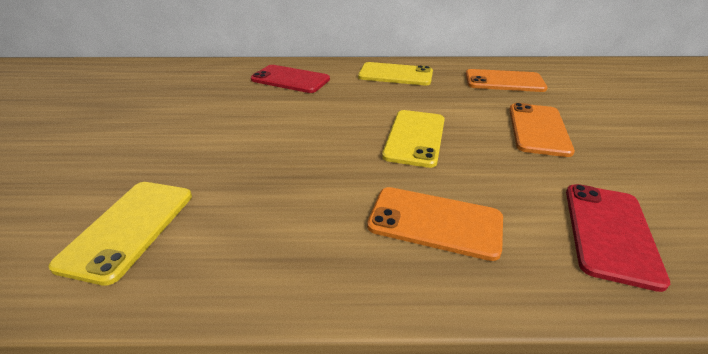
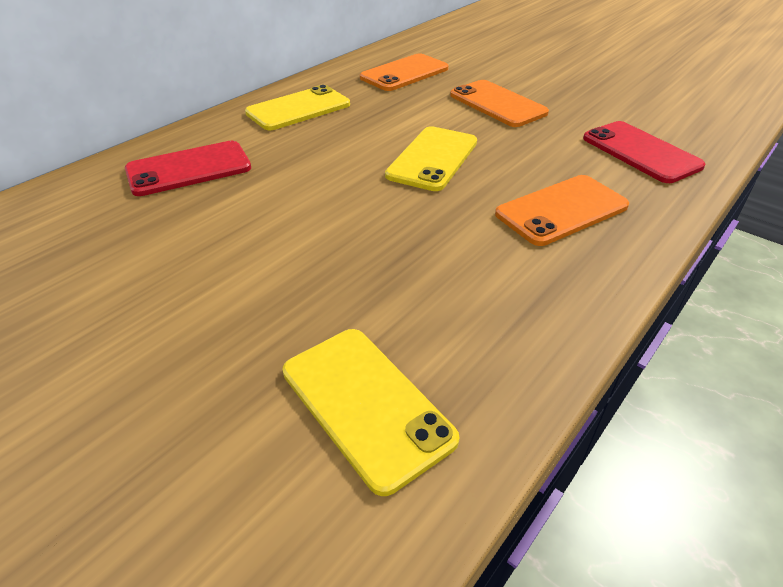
camera: 50 degrees left, 5 degrees up
(415, 138) = (432, 159): yellow phone -> yellow phone turned 60 degrees clockwise

